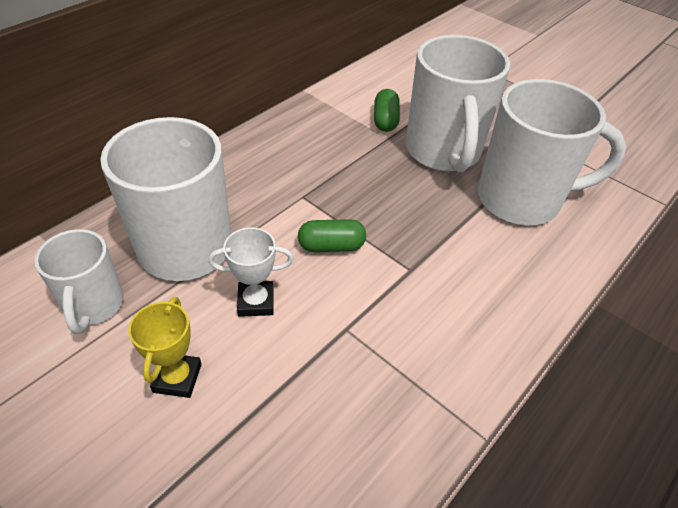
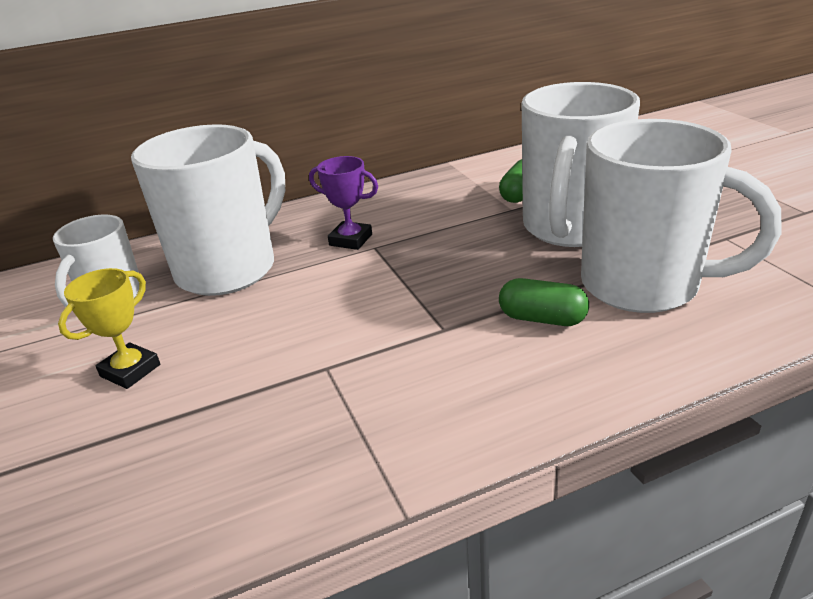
camera: 30 degrees right, 15 degrees down
(256, 302) = (253, 325): white trophy -> none
(277, 192) = (351, 240): none -> purple trophy
(331, 246) = (370, 293): green capsule -> green capsule (542, 319)

